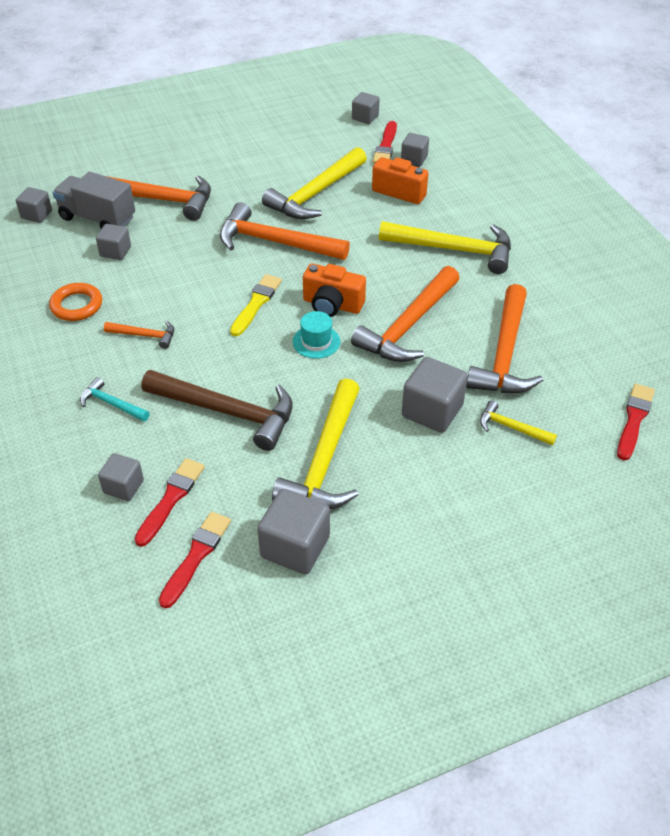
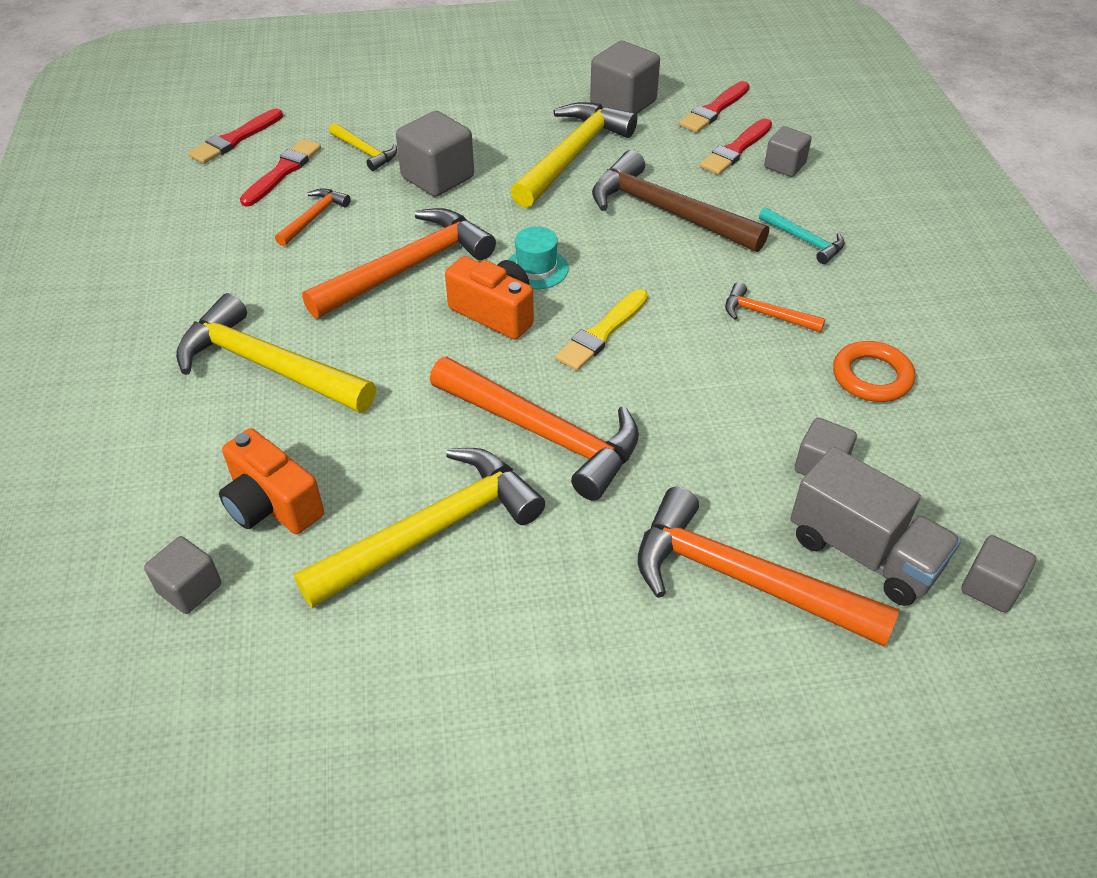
camera: 165 degrees left, 0 degrees up
(365, 117) = (205, 768): grey cube -> none
(385, 146) = (221, 645): red brush -> red brush (282, 172)
(504, 354) = (314, 217): orange hammer -> orange hammer, size x0.49

